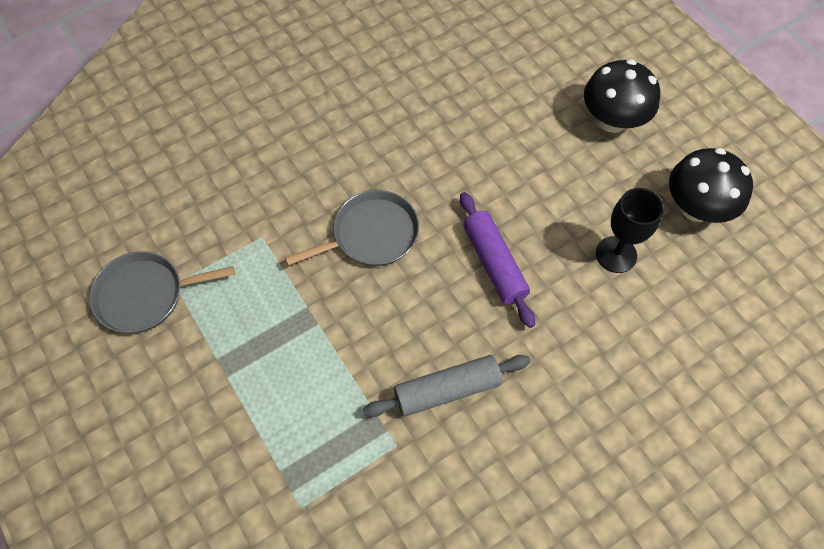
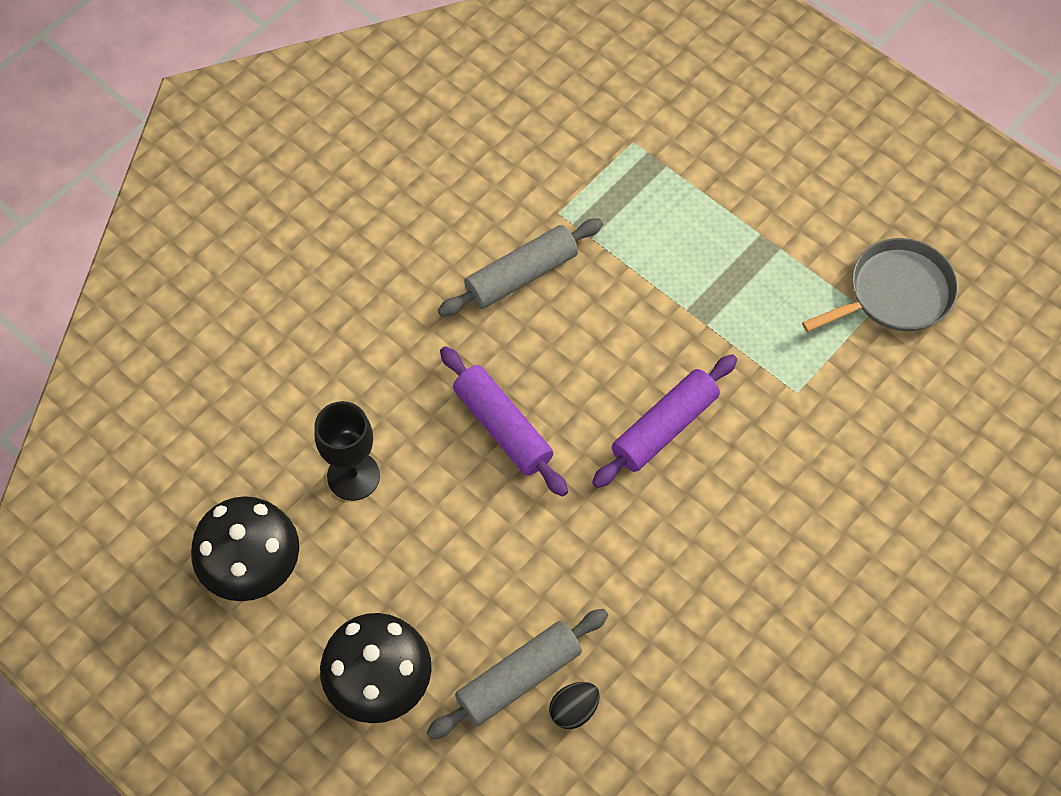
camera: 165 degrees right, 0 degrees up
(371, 234) = (665, 428): grey pan -> purple rolling pin
(490, 81) = (574, 710): none -> black egg
(521, 104) = (519, 678): none -> grey rolling pin

